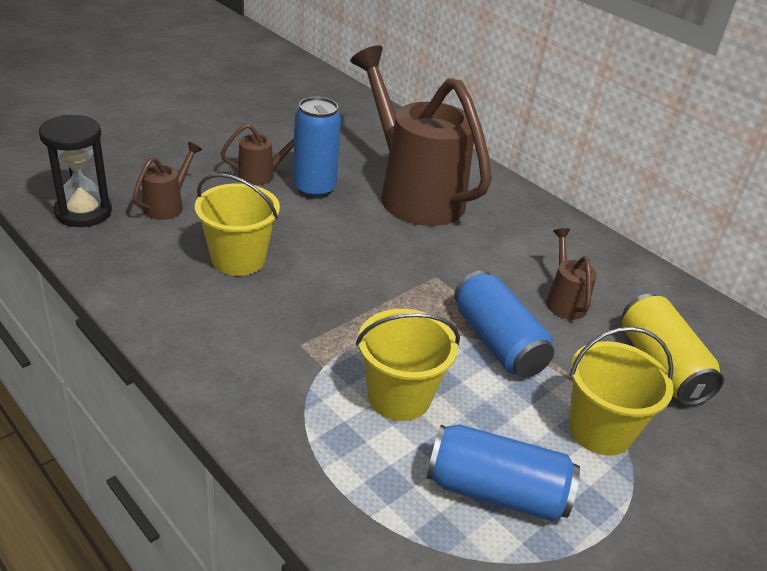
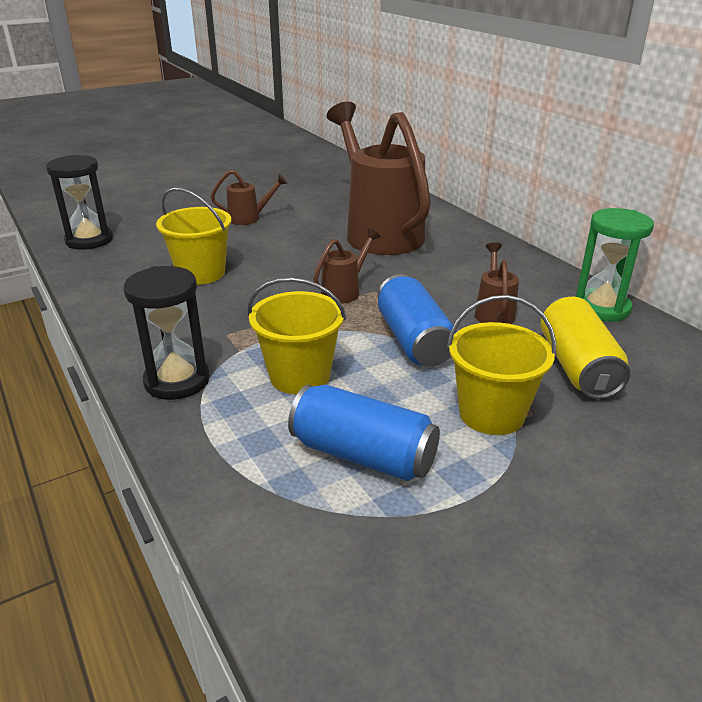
camera: 15 degrees right, 5 degrees down
(167, 205) = (159, 237): brown watering can -> brown watering can (344, 291)
(271, 412) = (177, 381): none -> black hourglass
(314, 189) = (290, 228): blue can -> none
(663, 290) = (601, 308): none -> green hourglass

